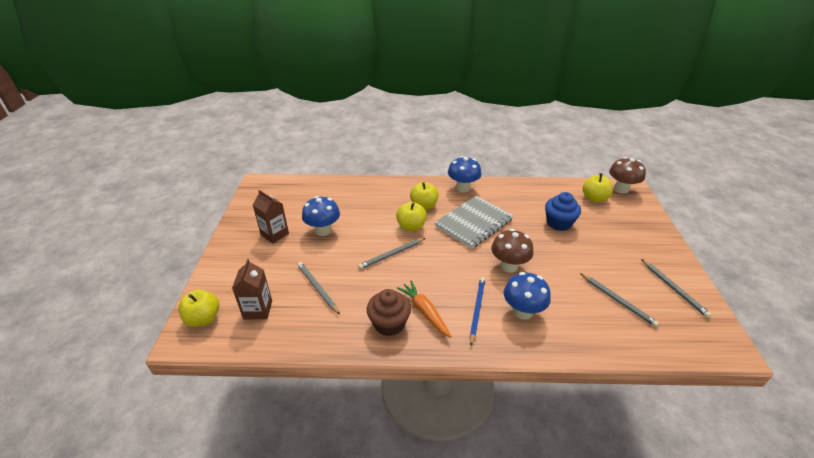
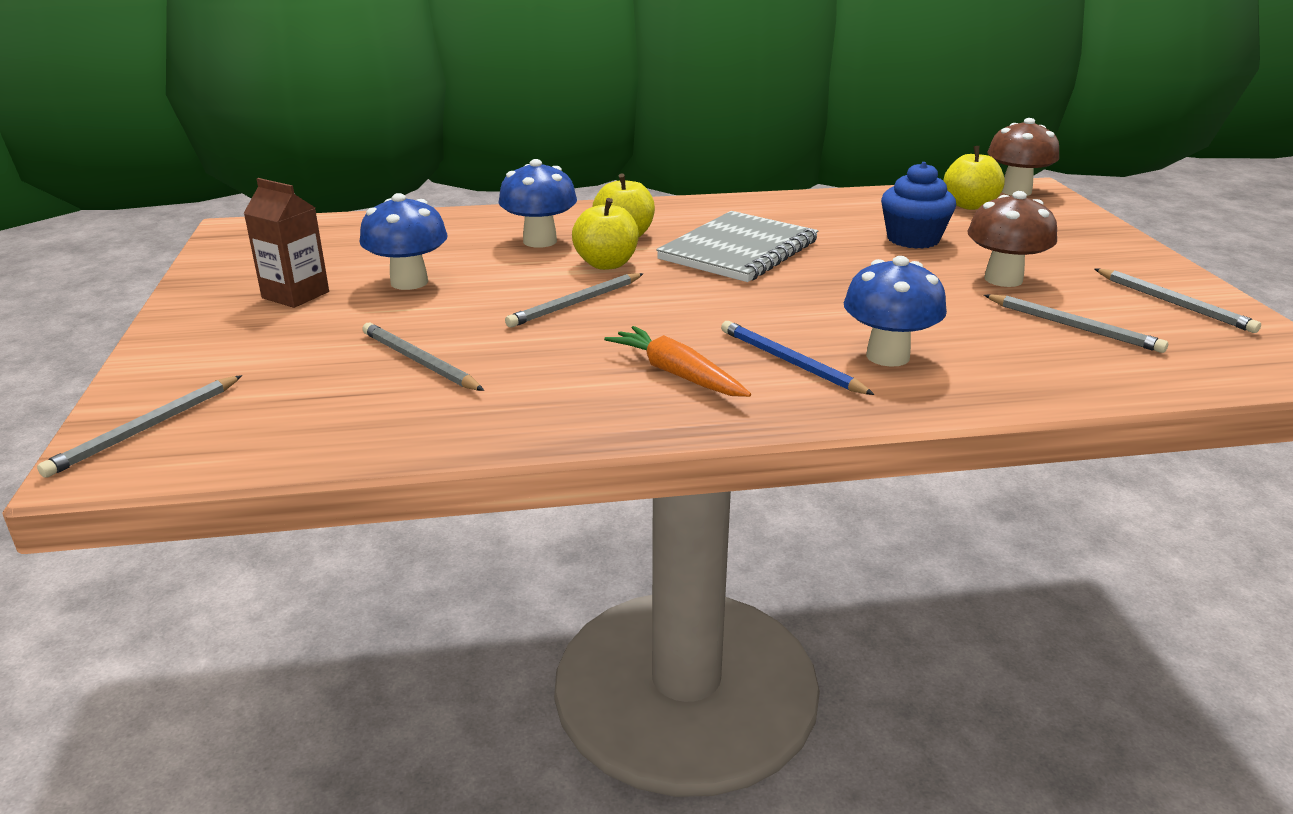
camera: 10 degrees left, 10 degrees down
(203, 318) = (146, 429): yellow apple -> grey pencil
(258, 310) = (282, 404): brown carton -> none
(389, 323) = (602, 397): brown cupcake -> none
(463, 188) = (699, 208): blue mushroom -> blue mushroom (540, 241)
(477, 310) = (790, 362): blue pencil -> blue pencil turned 45 degrees counterclockwise
(509, 266) = (834, 300): brown mushroom -> brown mushroom (1003, 279)

